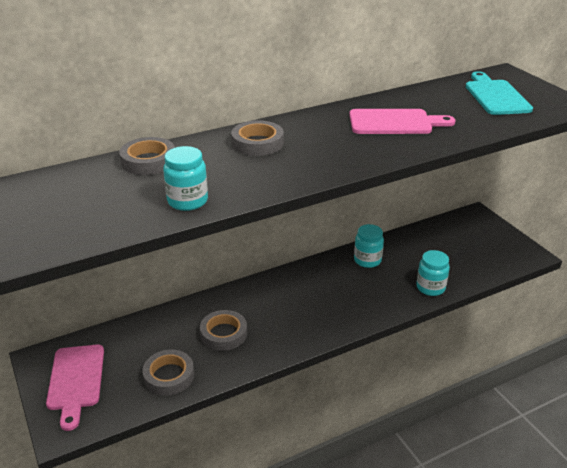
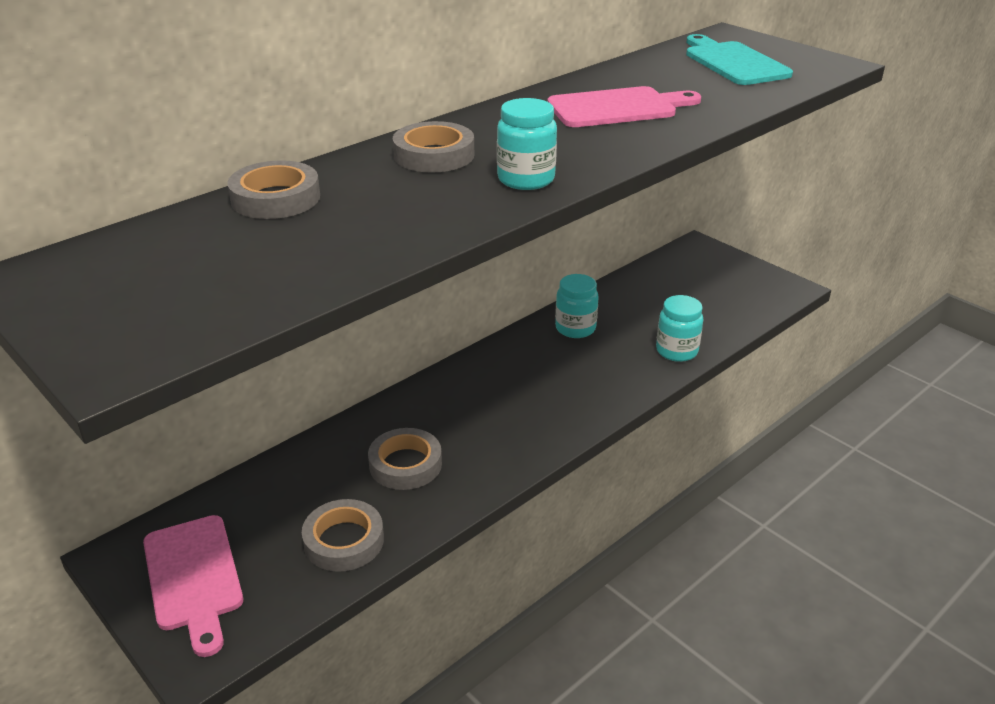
camera: 15 degrees left, 0 degrees up
(187, 201) = (371, 245): turquoise jar -> turquoise jar (526, 179)

